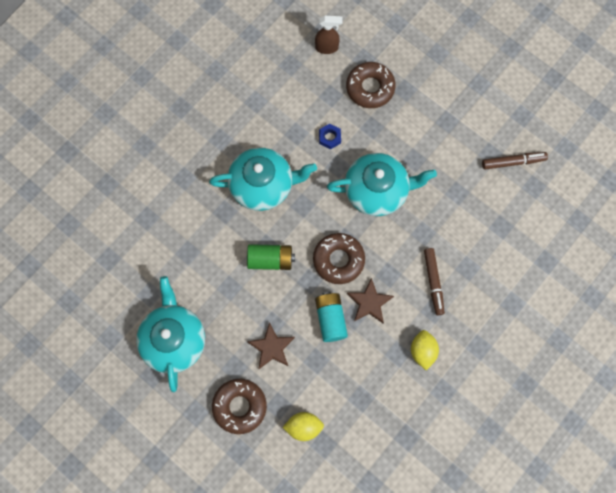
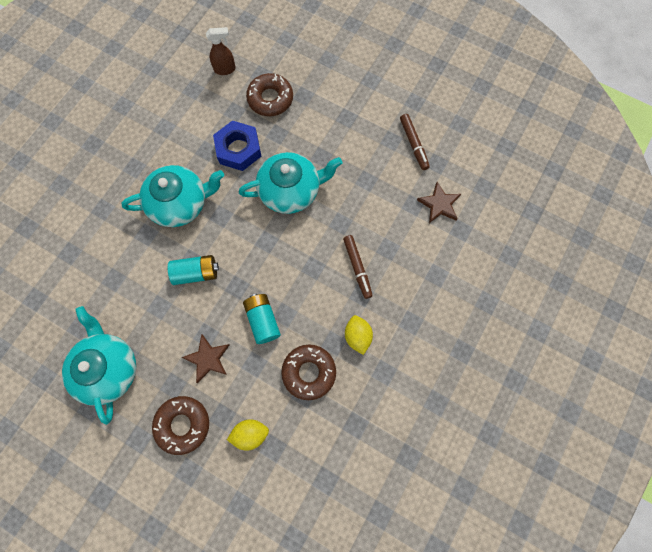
camera: 10 degrees left, 0 degrees up
(270, 260) = (196, 273): green battery -> turquoise battery
(329, 137) = (238, 149): blue nut -> blue nut, size x2.03
(338, 260) = (263, 262): brown donut -> brown donut (309, 372)
(369, 302) = (298, 298): brown star -> brown star (439, 204)
(513, 162) = (413, 144): brown marker -> brown marker turned 90 degrees clockwise

